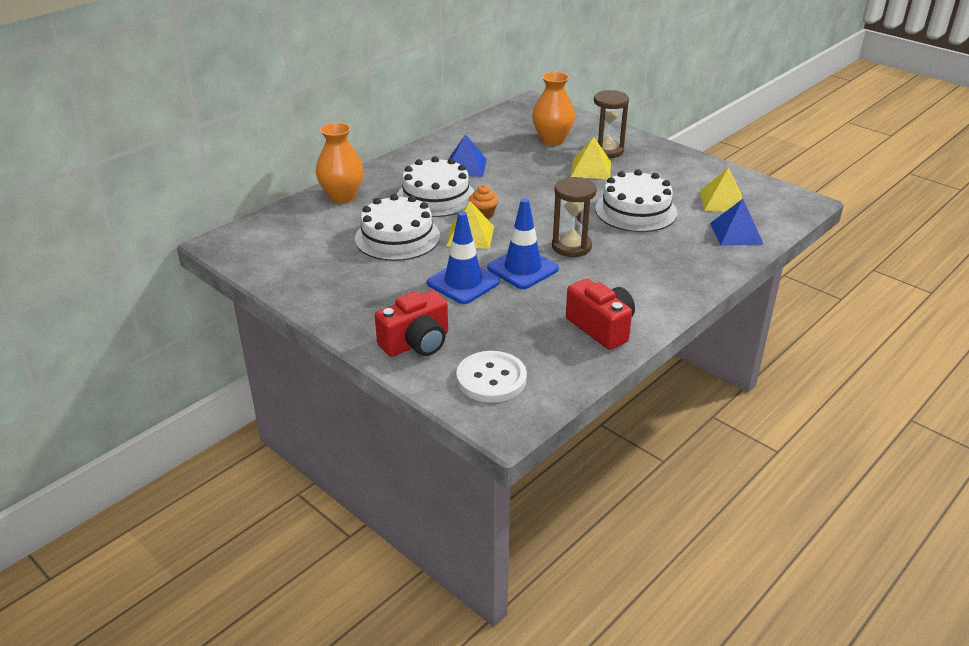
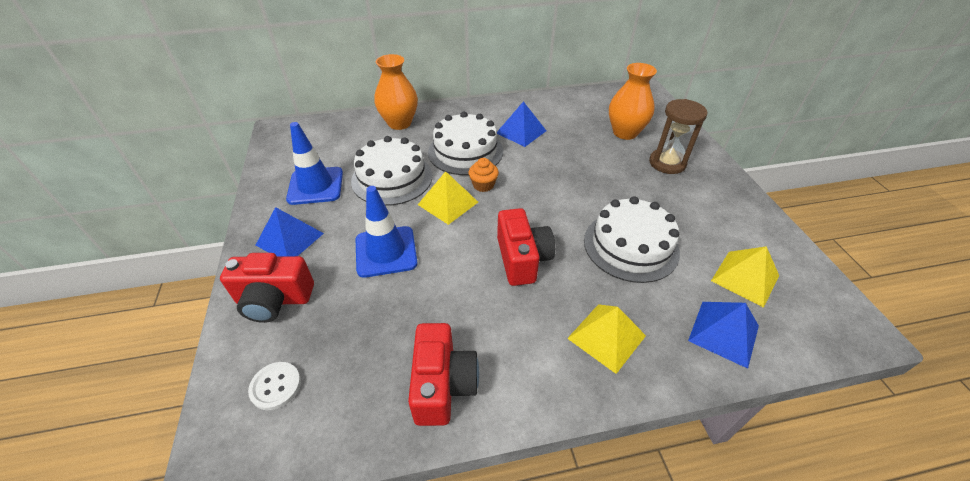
camera: 35 degrees right, 10 degrees up
(369, 307) = (290, 239): none -> blue pyramid
(491, 379) = (276, 386): white button -> white button, size x0.60
(522, 268) = (451, 262): blue traffic cone -> blue traffic cone (315, 186)
(571, 246) = (522, 259): brown hourglass -> red camera
(591, 169) = (631, 177): yellow pyramid -> yellow pyramid (606, 337)

